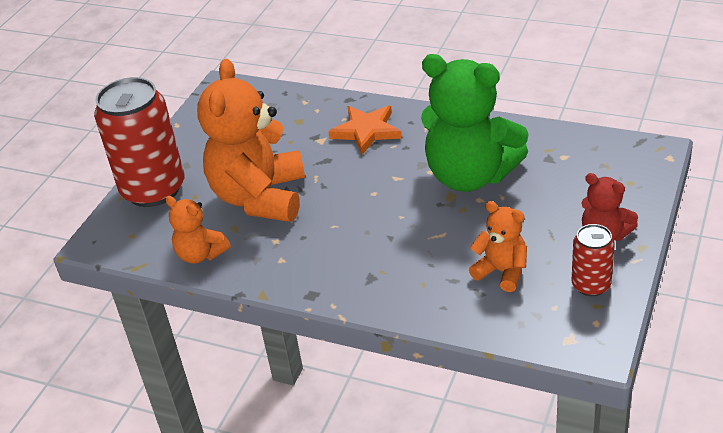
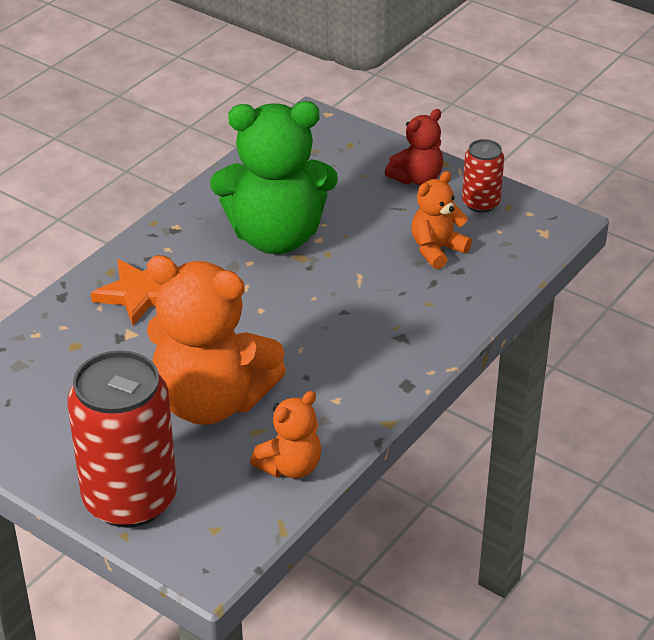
camera: 80 degrees left, 0 degrees up
(470, 176) = (276, 237): green teddy bear -> green teddy bear turned 45 degrees clockwise

